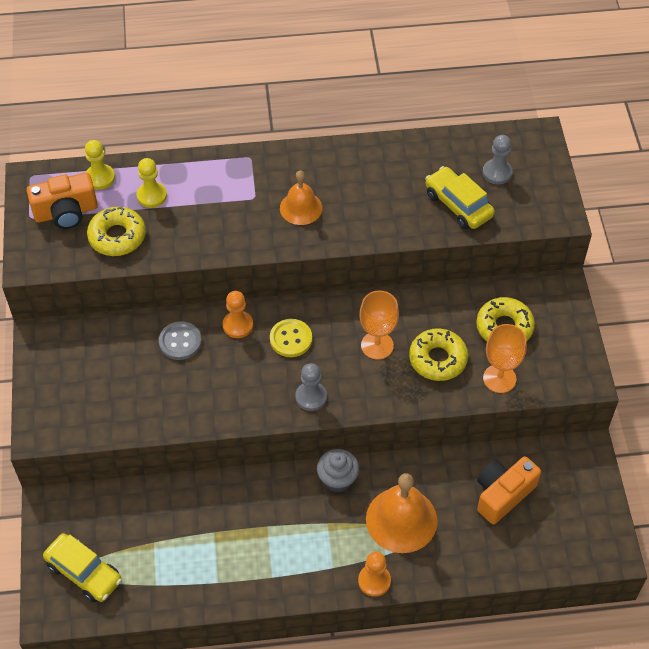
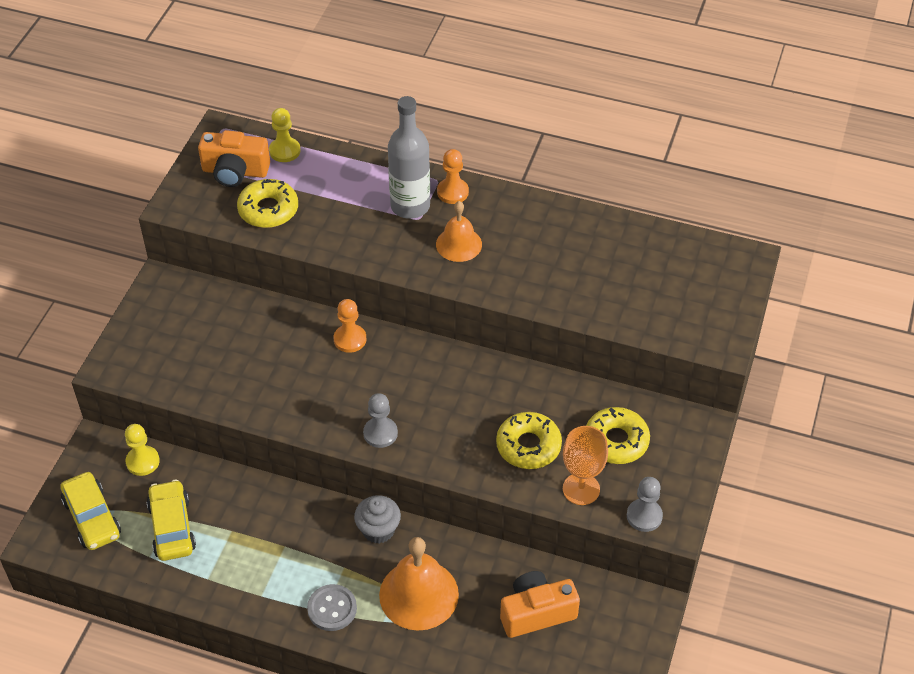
camera: 25 degrees right, 5 degrees down
(152, 196) = (323, 184): yellow pawn -> yellow pawn (142, 461)
(180, 342) = (286, 334): grey button -> grey button (332, 608)
(240, 189) = (410, 206): none -> grey bottle
(291, 339) = (393, 371): yellow button -> none
(374, 581) = (357, 641): orange pawn -> orange pawn (452, 192)
(377, 345) = (475, 409): orange goblet -> none
(458, 205) = (620, 297): yellow car -> yellow car (172, 527)
(497, 173) = (680, 279): grey pawn -> grey pawn (644, 516)

